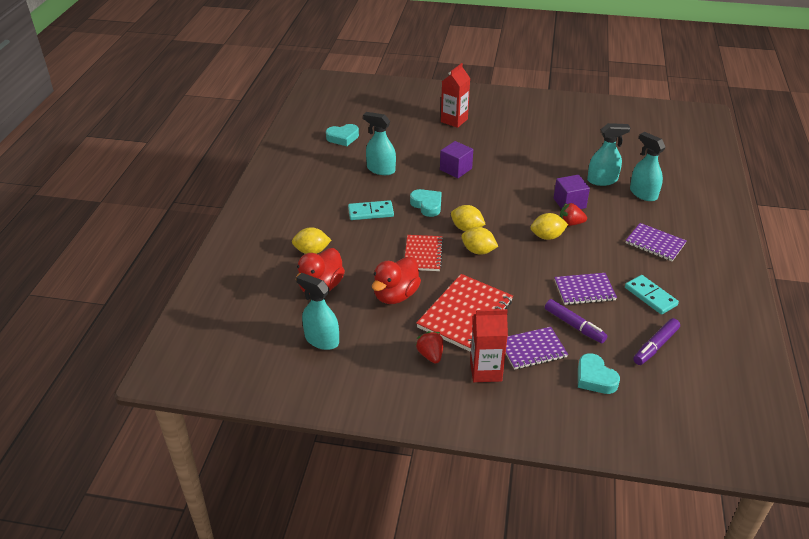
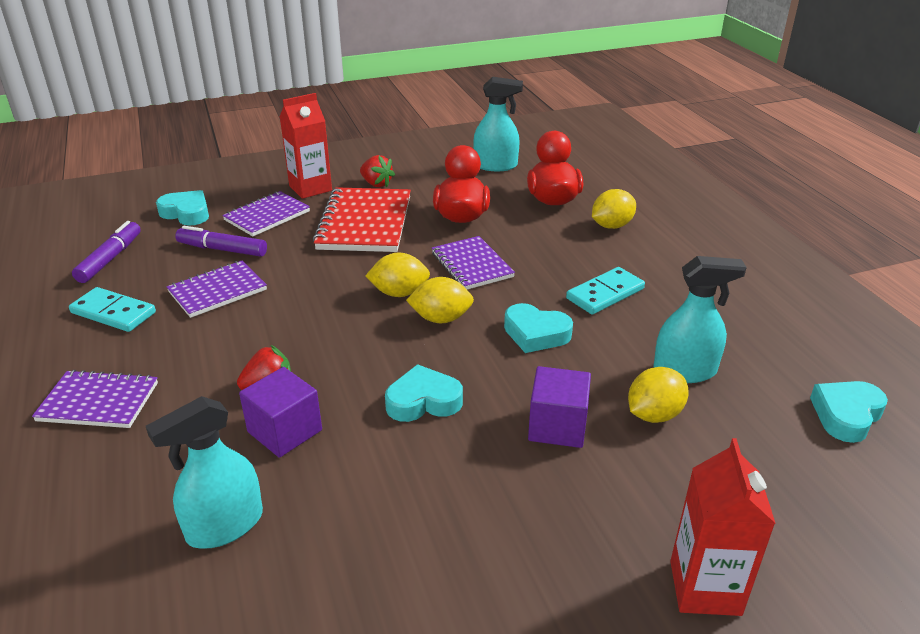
camera: 150 degrees right, 5 degrees down
(423, 254) = (472, 265): red notebook -> purple notebook
(503, 195) = (423, 401): none -> turquoise heart
(547, 236) = (303, 349): yellow lemon -> yellow lemon (654, 414)
(643, 193) = (118, 522): turquoise spray bottle -> none

